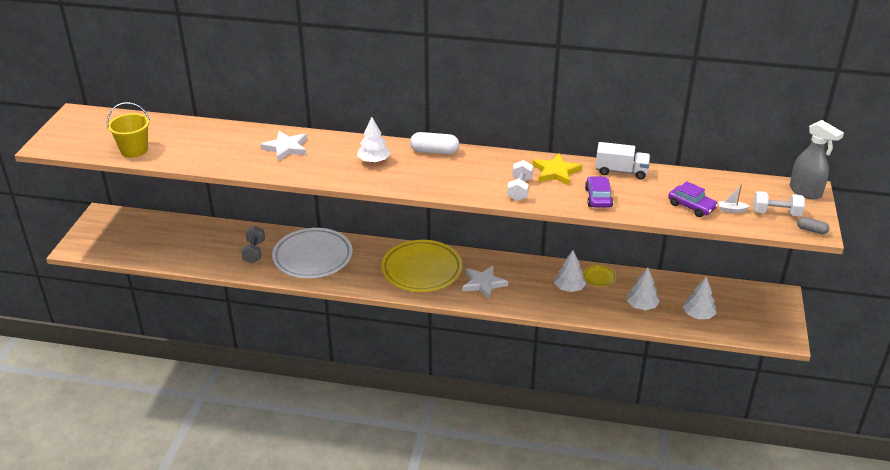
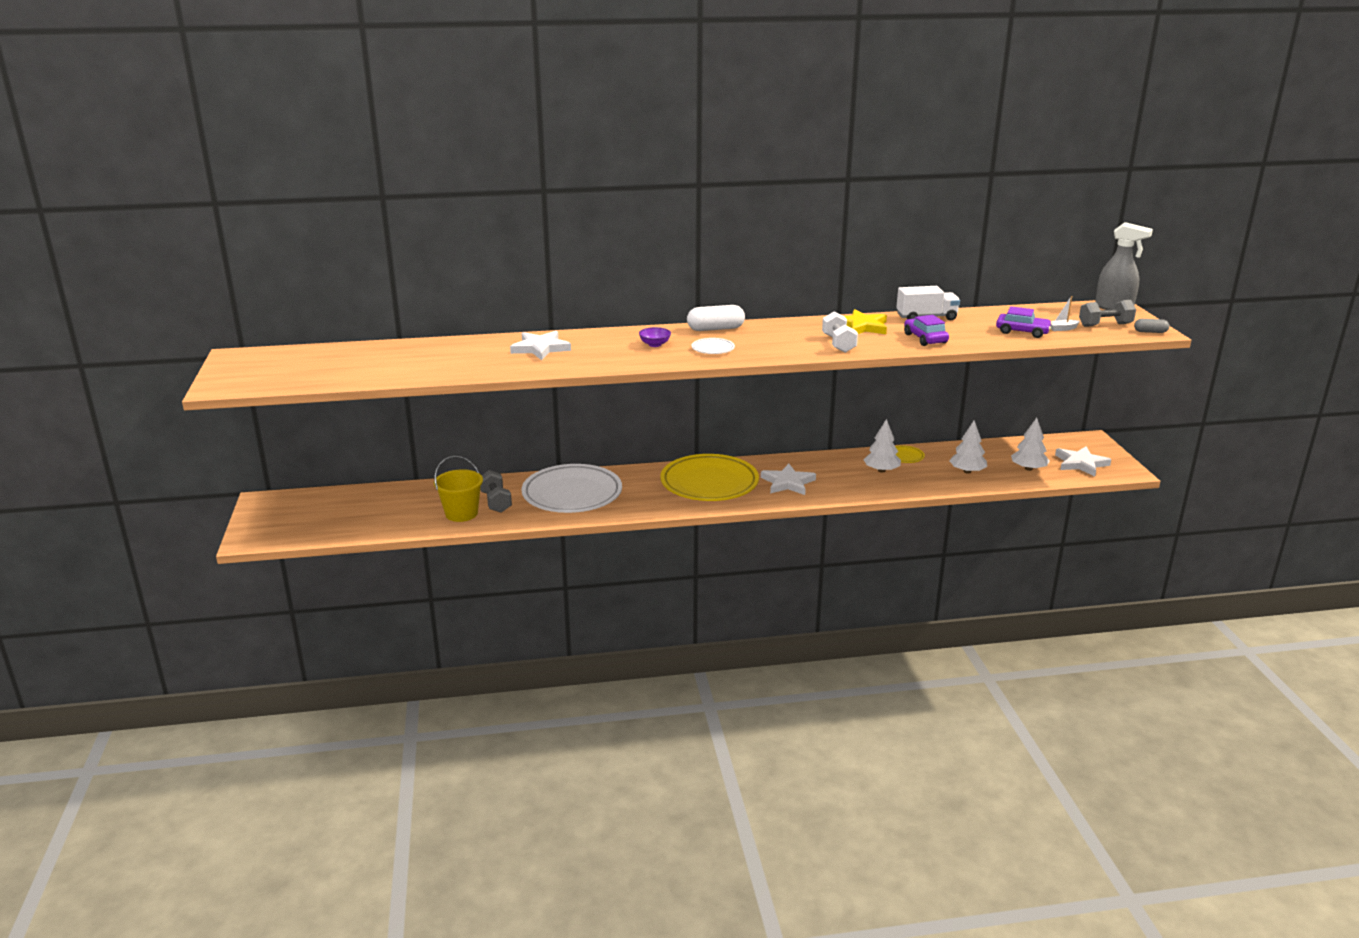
camera: 20 degrees left, 10 degrees down
(134, 150) = (347, 375): yellow bucket -> yellow bucket (461, 513)
(374, 160) = (655, 344): white tree -> purple bowl
(414, 175) = (713, 349): none -> white plate
(750, 320) = (1080, 463): none -> white star
(776, 213) = (1105, 325): white dumbbell -> grey dumbbell

